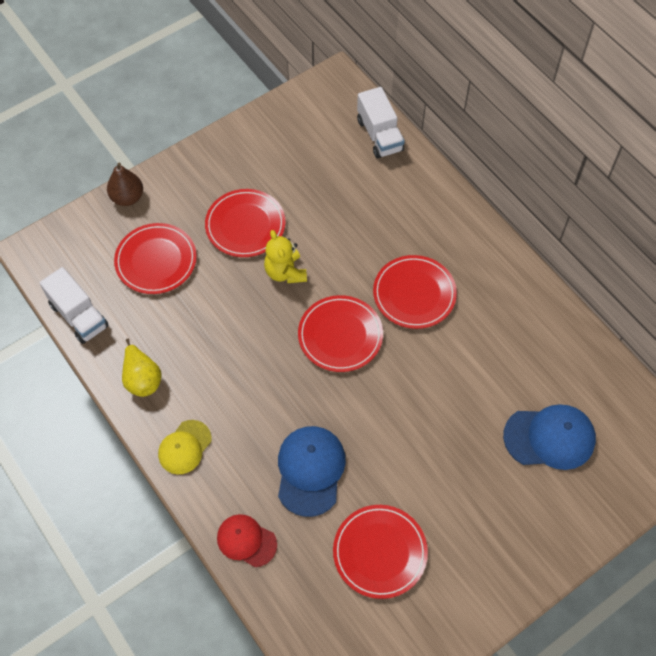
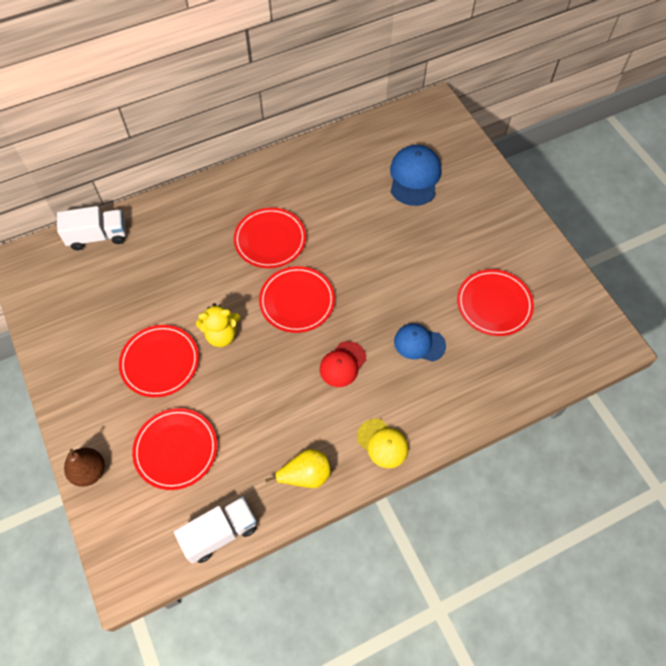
camera: 80 degrees left, 0 degrees up
(246, 541) = (476, 402): red cap -> red cap (342, 364)
(310, 471) = (419, 343): blue cap -> blue cap, size x0.65

